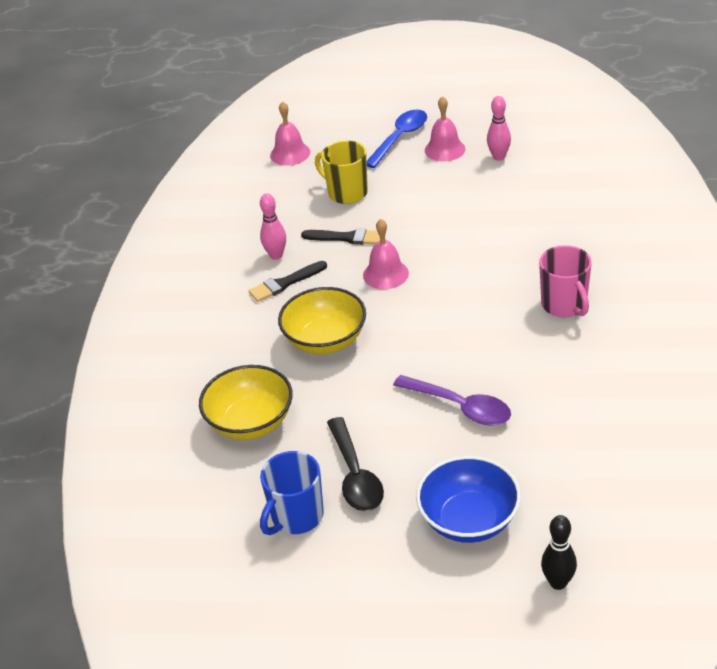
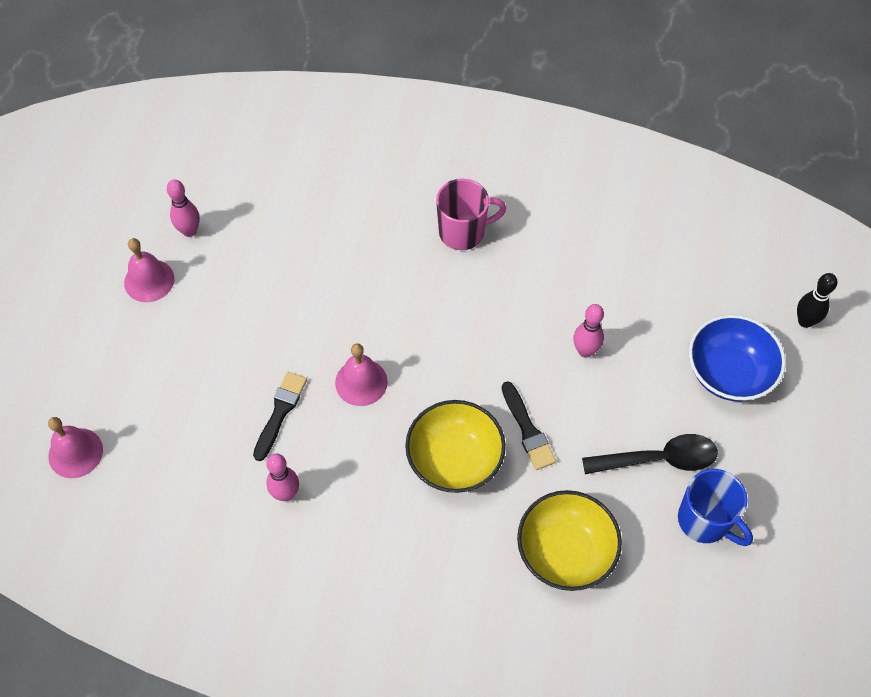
camera: 85 degrees left, 20 degrees up
(285, 283) = (342, 489): black brush -> black brush (527, 430)
(346, 193) = (191, 399): yellow mug -> none
(400, 138) = (102, 322): blue spoon -> none
(460, 407) = (585, 351): purple spoon -> pink bowling pin

